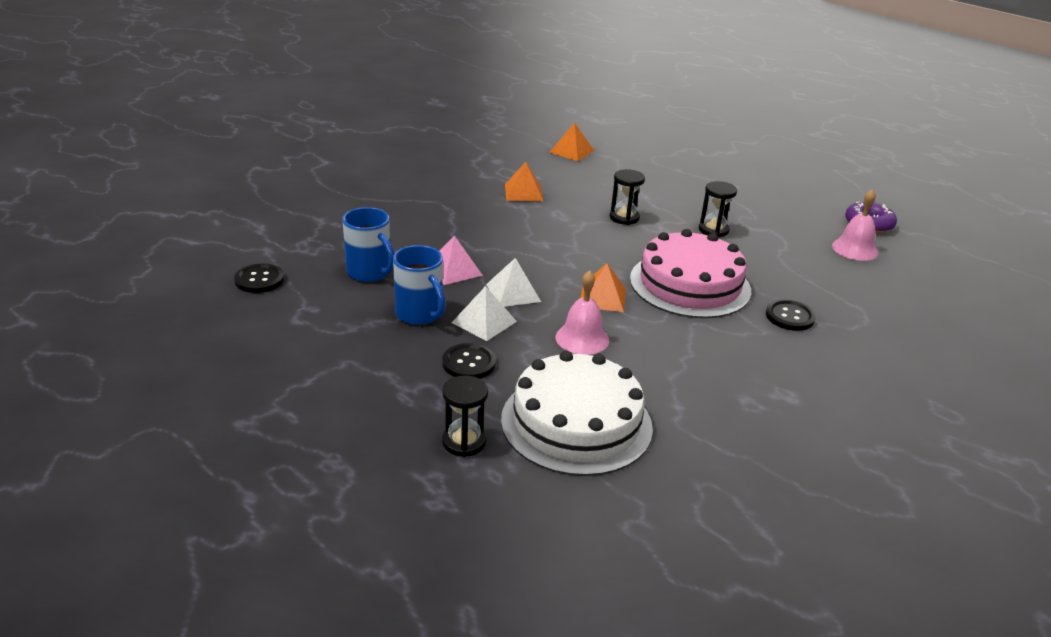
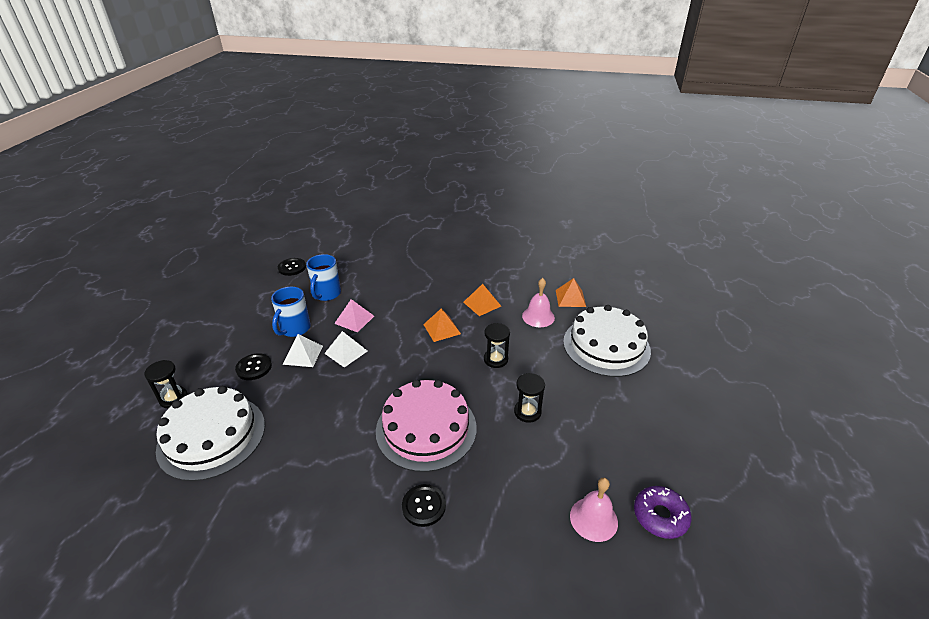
camera: 60 degrees right, 5 degrees up
(582, 338) = (311, 402): pink bell -> pink bell (538, 316)
(603, 297) = (371, 392): orange pyramid -> orange pyramid (442, 329)
(661, 165) = (606, 346): none -> white cake

